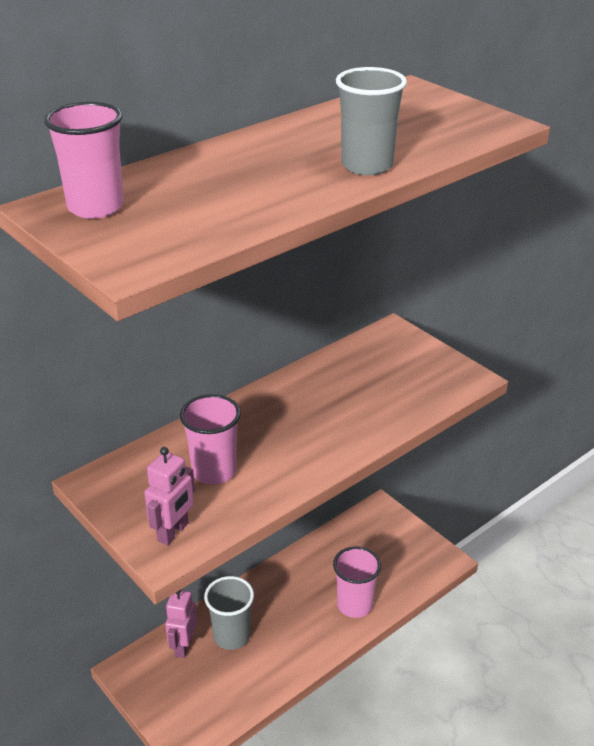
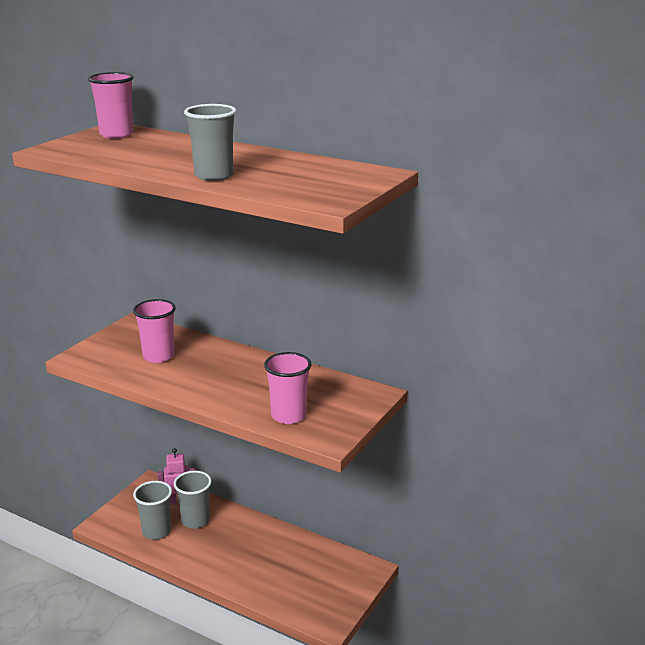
camera: 70 degrees right, 10 degrees down
(173, 532) = (96, 356): pink robot -> none
(233, 680) = (156, 531): none -> grey cup
(354, 605) = (251, 577): pink cup -> pink cup (288, 415)

